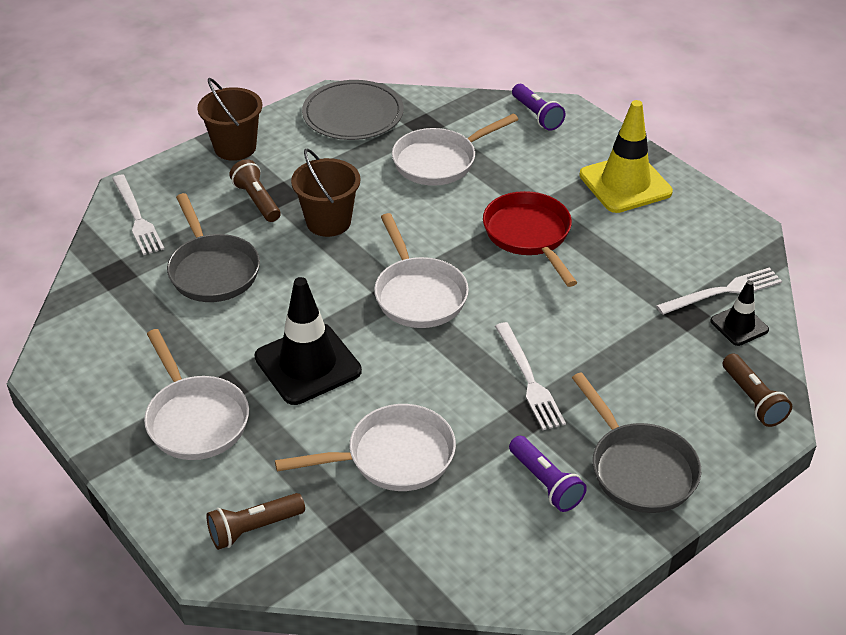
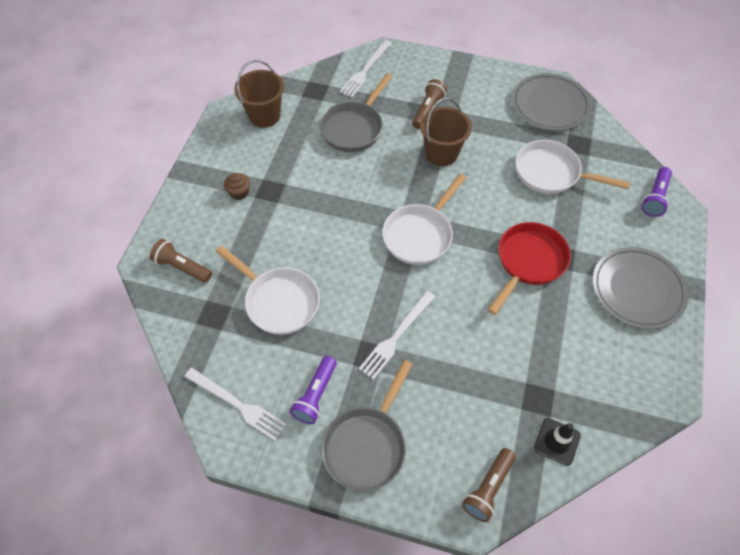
camera: 55 degrees right, 15 degrees up
(195, 419) = (239, 193): white pan -> brown cupcake
(235, 147) = (462, 72): brown bucket -> brown bucket (264, 116)
(308, 364) = (318, 216): black traffic cone -> none
(625, 184) = (638, 289): yellow traffic cone -> grey plate
(723, 291) = (583, 413): white fork -> white fork (237, 404)

